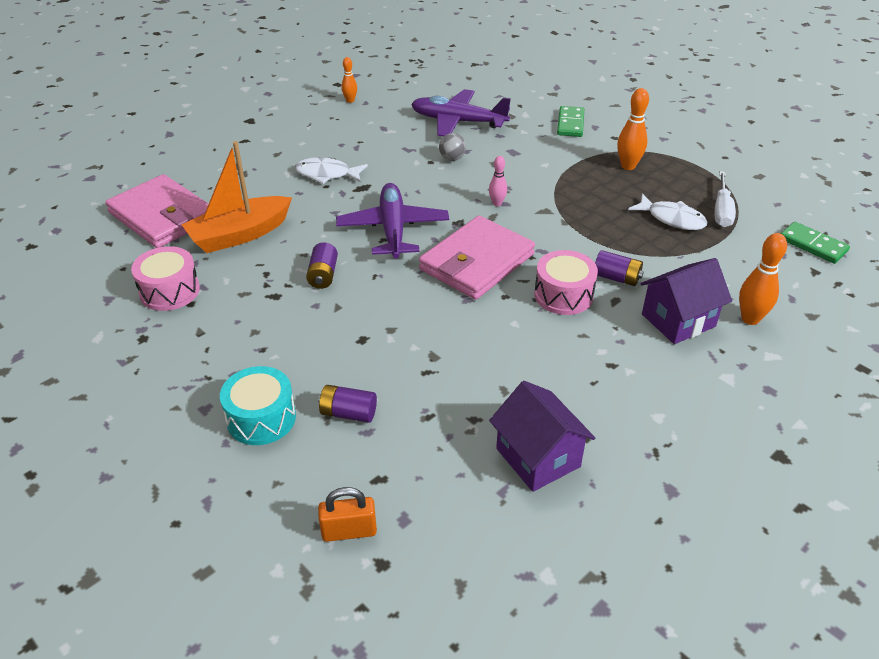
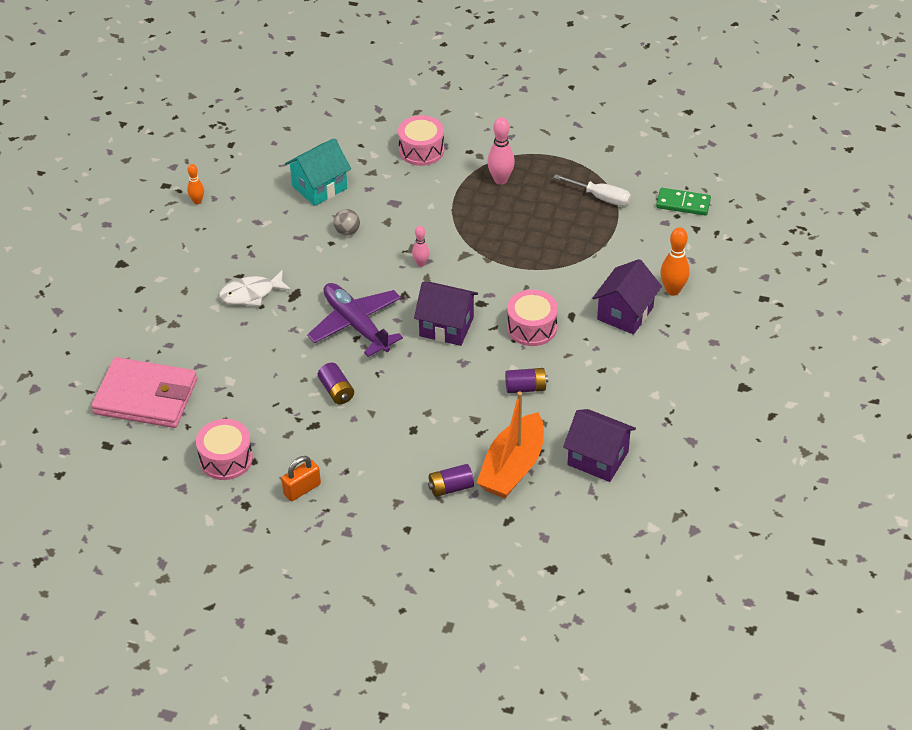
camera: 30 degrees left, 5 degrees up
(239, 235) = (232, 385): orange boat -> orange boat (512, 467)
(261, 418) = (393, 519): turquoise drum -> none
(349, 531) = (516, 560): orange padlock -> orange padlock (302, 489)
(458, 122) = (319, 187): purple plane -> turquoise house
(476, 262) = (446, 326): pink wallet -> purple house
(570, 124) = (421, 150): green domino -> pink drum
(616, 278) = (560, 295): purple battery -> purple battery (525, 388)
(628, 166) = (500, 180): orange bowling pin -> pink bowling pin
(672, 219) = (567, 221): white fish -> none
(722, 211) = (600, 197): white screwdriver -> white screwdriver turned 45 degrees counterclockwise

